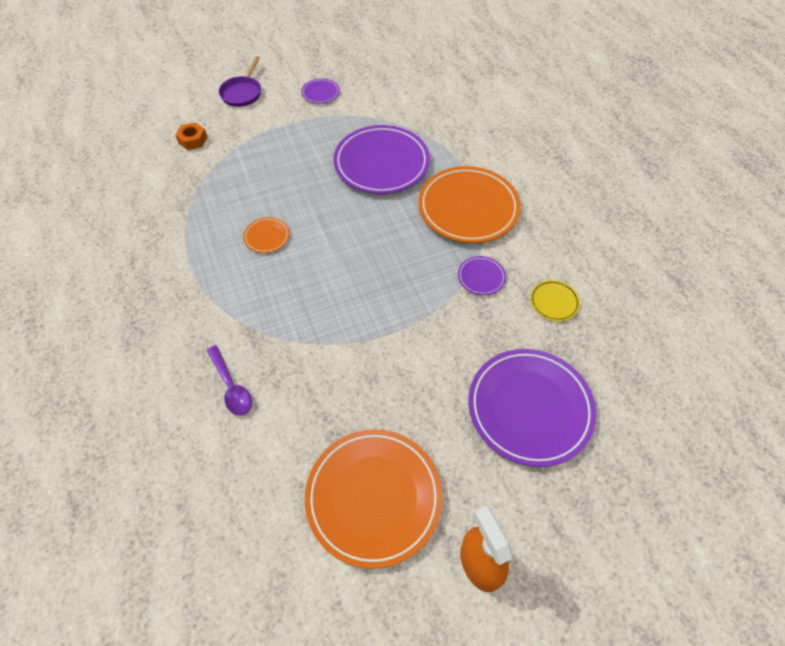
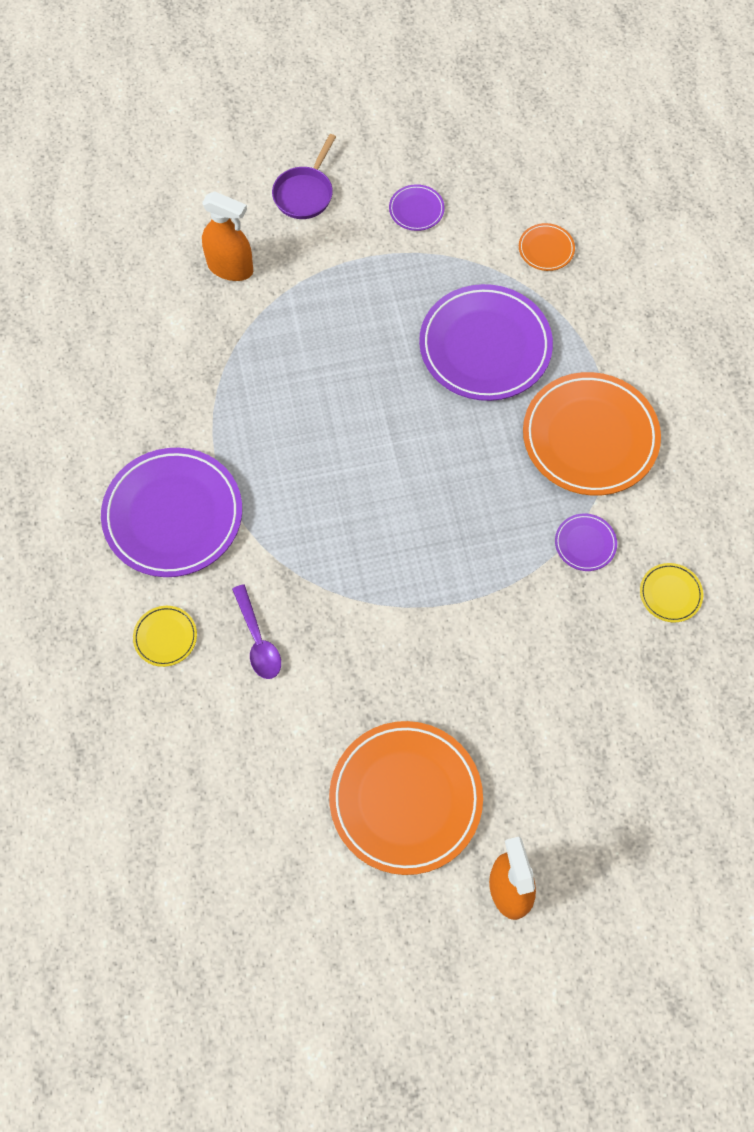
camera: 10 degrees right, 10 degrees up
(152, 396) = (165, 637): none -> yellow plate
(193, 140) = (230, 268): orange nut -> orange spray bottle
(267, 237) = (318, 440): orange plate -> orange plate (546, 249)
(529, 408) = (605, 726): purple plate -> purple plate (173, 515)

